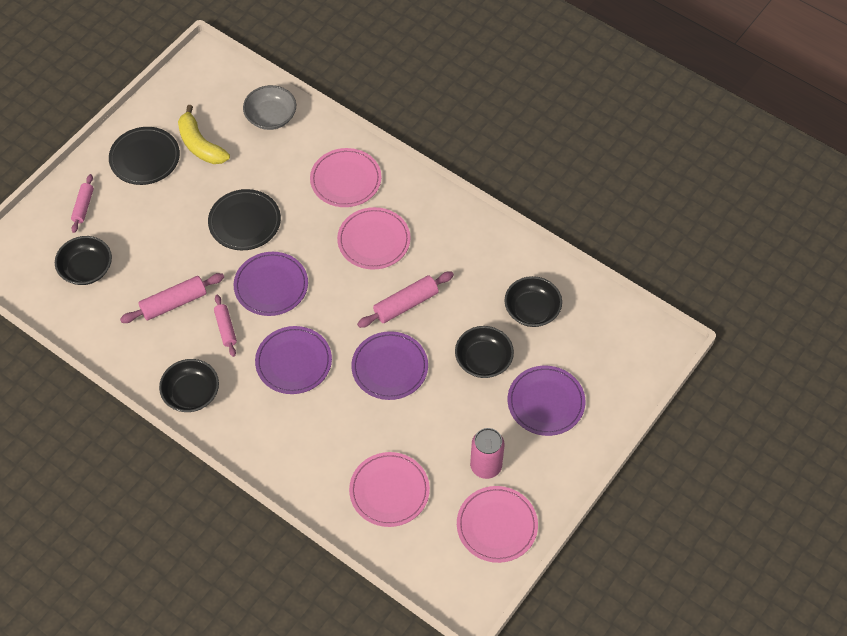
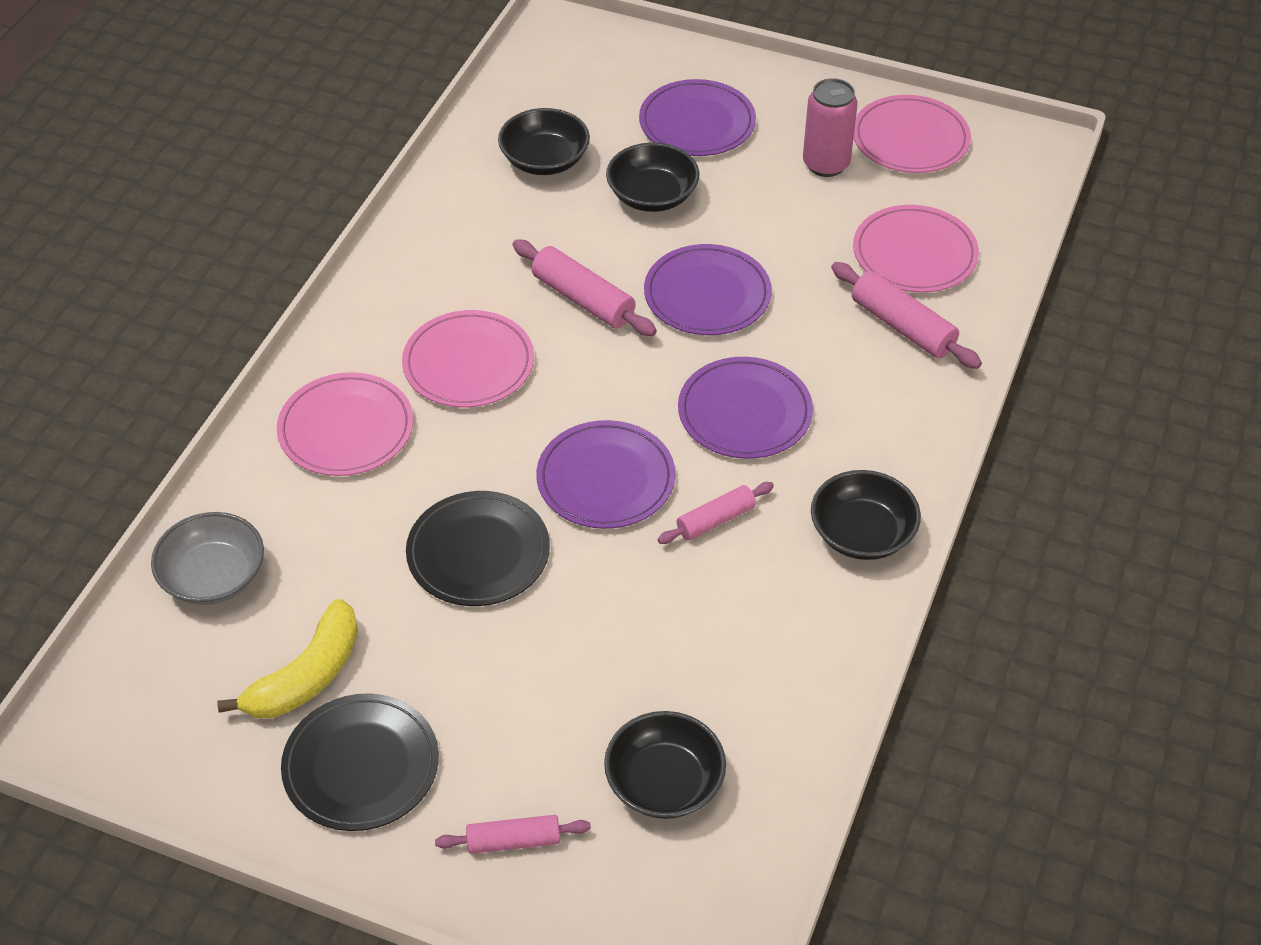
camera: 105 degrees left, 10 degrees down
(174, 303) = (691, 612): pink rolling pin -> pink rolling pin (902, 326)

